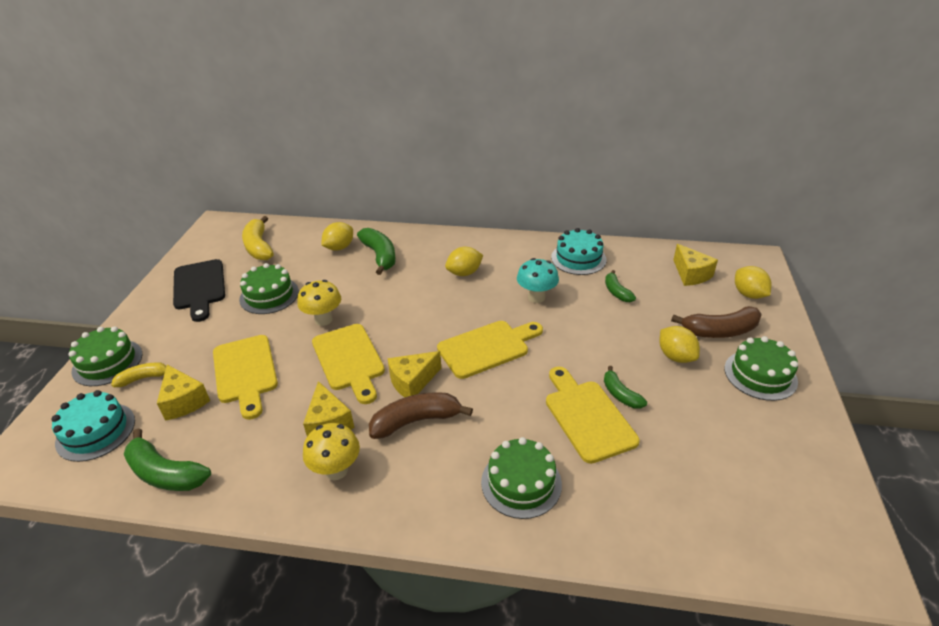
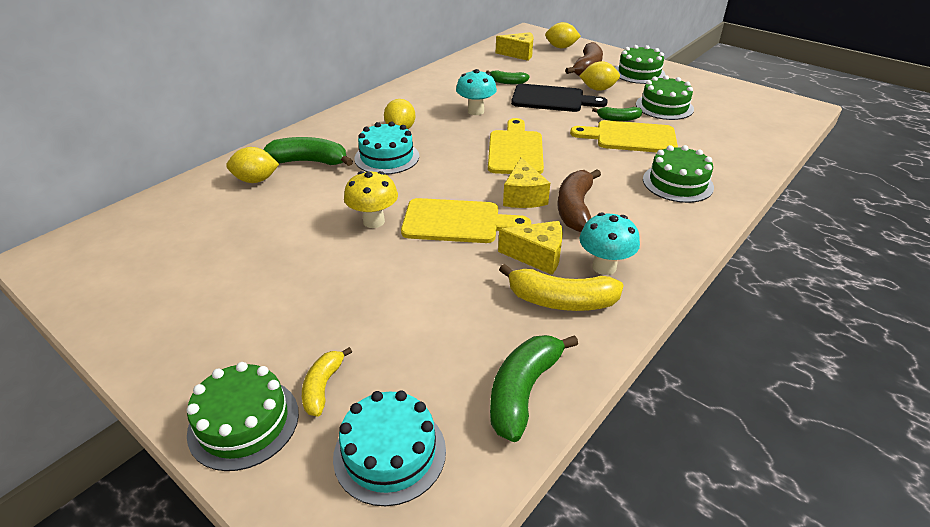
camera: 60 degrees left, 0 degrees up
(165, 473) = (523, 391): green banana -> green banana turned 150 degrees clockwise
(184, 401) = (408, 355): yellow cheese -> none
(199, 287) = (181, 301): black cutting board -> black cutting board (552, 99)
(245, 372) = (405, 295): yellow cutting board -> none
(259, 247) = (162, 233): yellow banana -> yellow banana (561, 301)
(269, 295) = (279, 247): green cake -> green cake (664, 107)
(336, 470) = (604, 267): yellow mushroom -> turquoise mushroom
(339, 247) = (256, 180): yellow lemon -> yellow lemon turned 75 degrees counterclockwise
(578, 258) = (448, 80): turquoise cake -> turquoise cake (387, 157)

